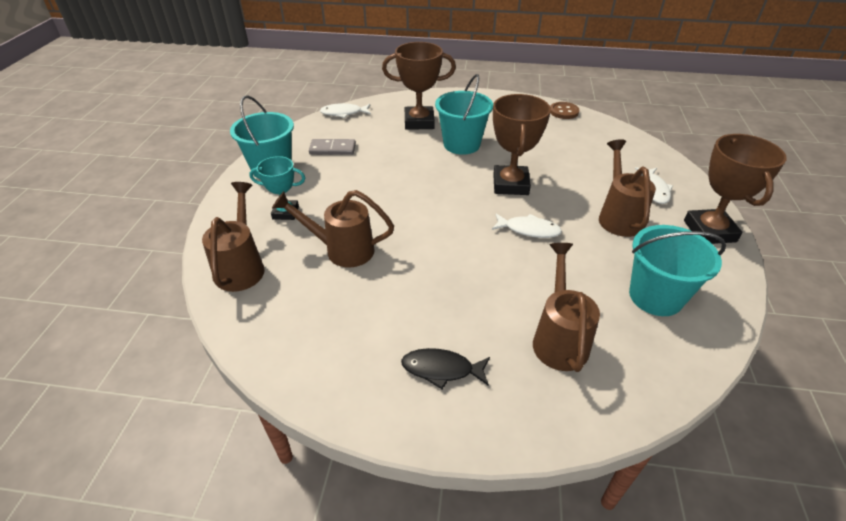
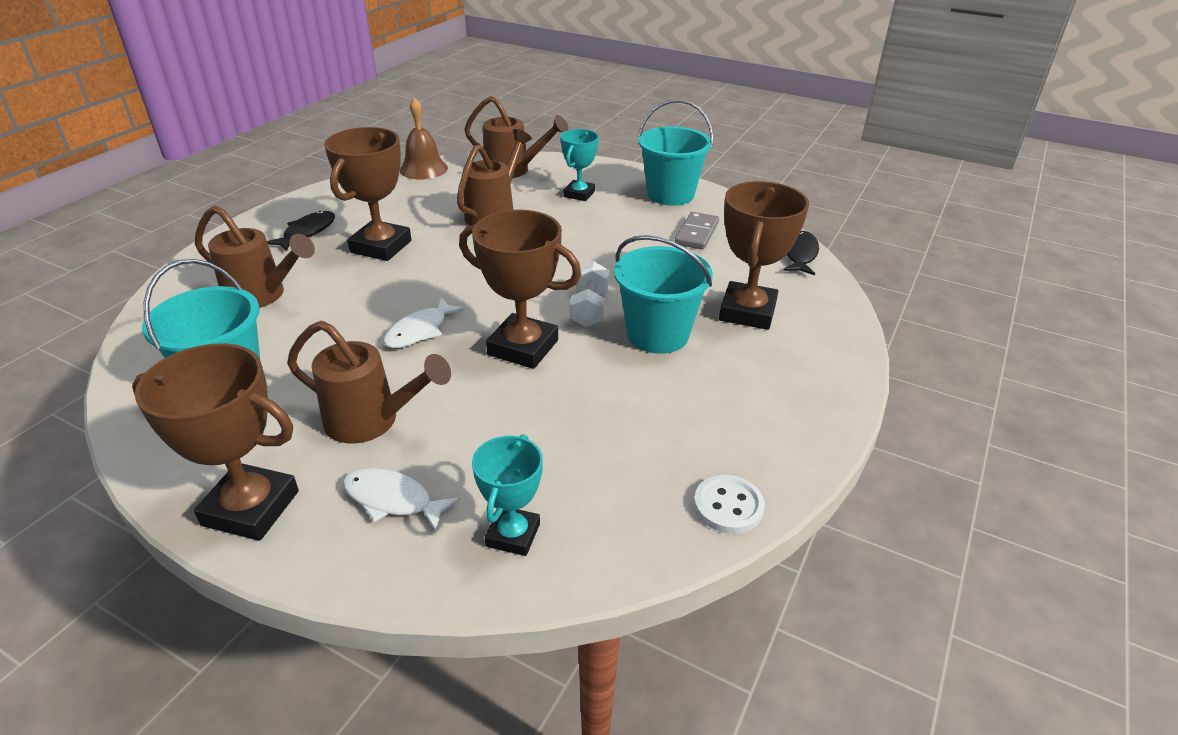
camera: 110 degrees right, 5 degrees down
(253, 340) = (423, 169): none -> brown bell
(343, 113) = (799, 254): white fish -> black fish
(437, 299) = (381, 246): none -> brown trophy
(453, 171) = (589, 309): none -> white dumbbell
(564, 112) = (728, 506): brown button -> white button
(632, 153) = (513, 535): none -> turquoise trophy

